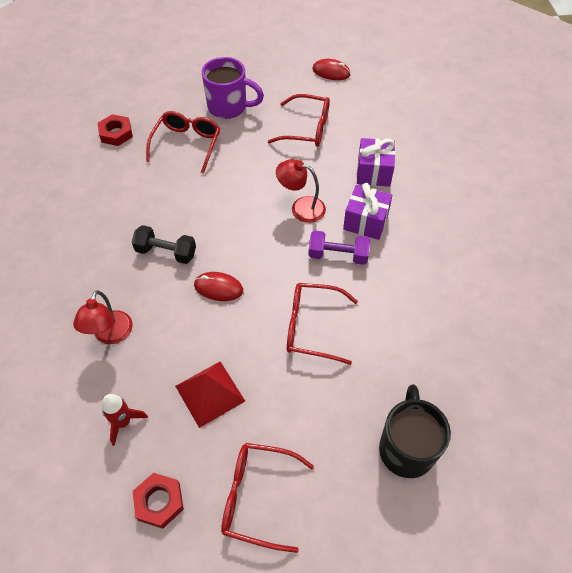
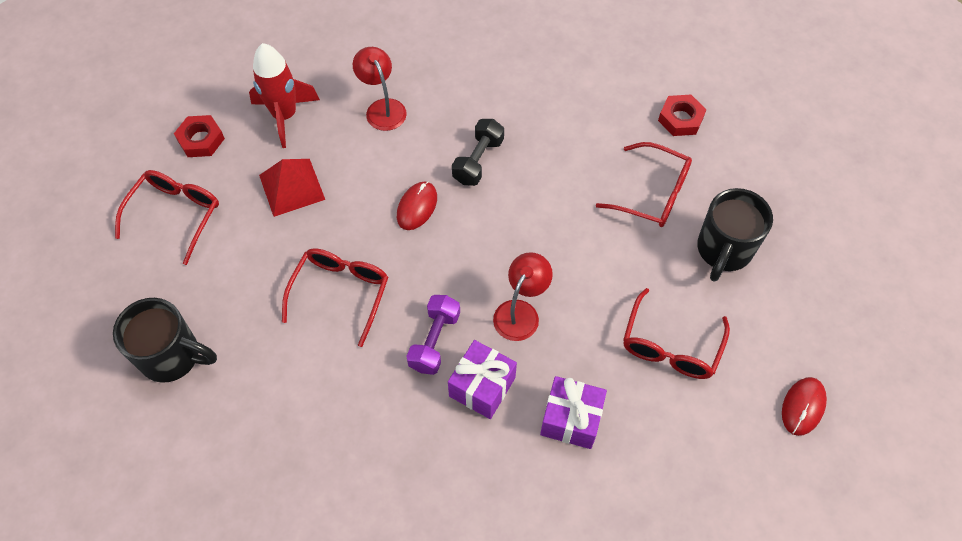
camera: 100 degrees right, 5 degrees up
(110, 335) = (382, 108): red lamp -> red lamp turned 45 degrees clockwise
(123, 422) = (285, 116): red rocket -> red rocket, size x1.66
(229, 107) = (723, 251): purple mug -> black mug

